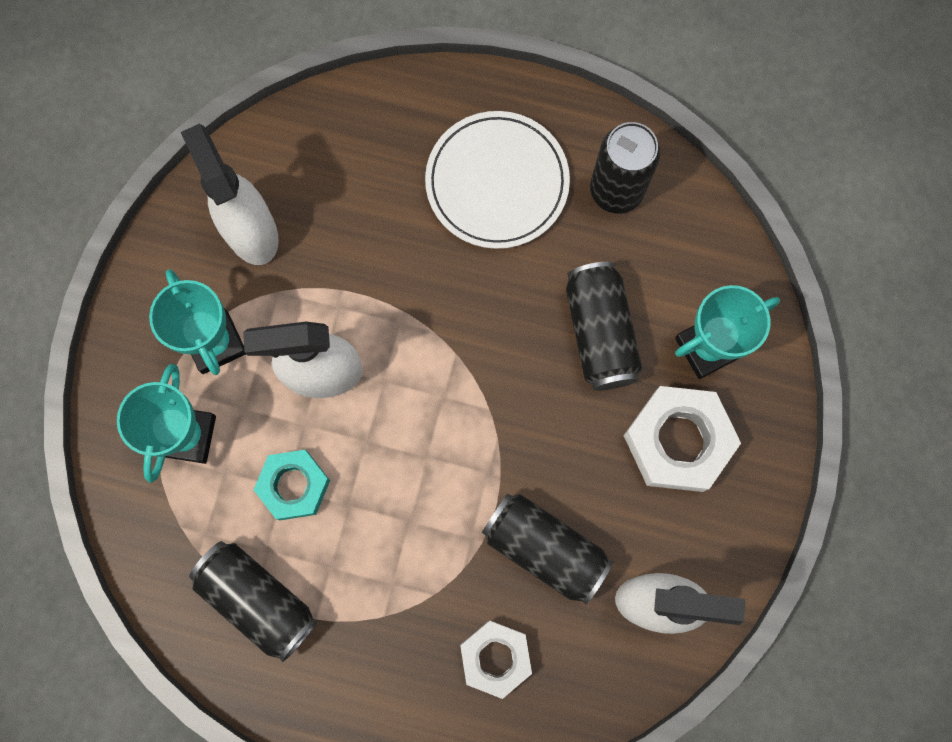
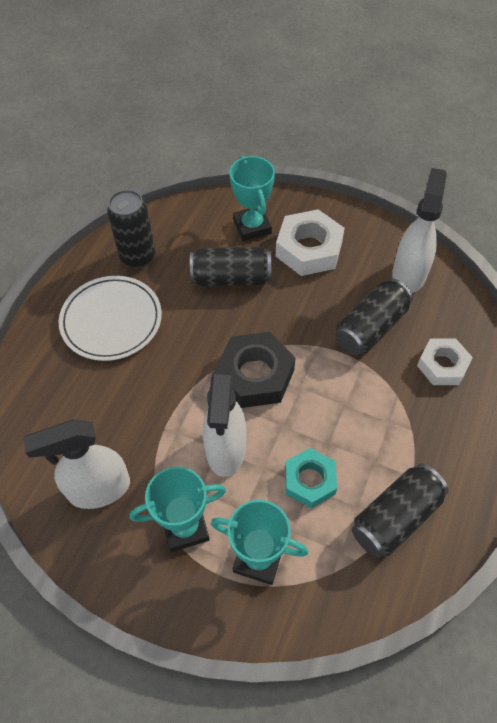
camera: 80 degrees left, 20 degrees down
(439, 393) = (255, 375): none -> black nut

